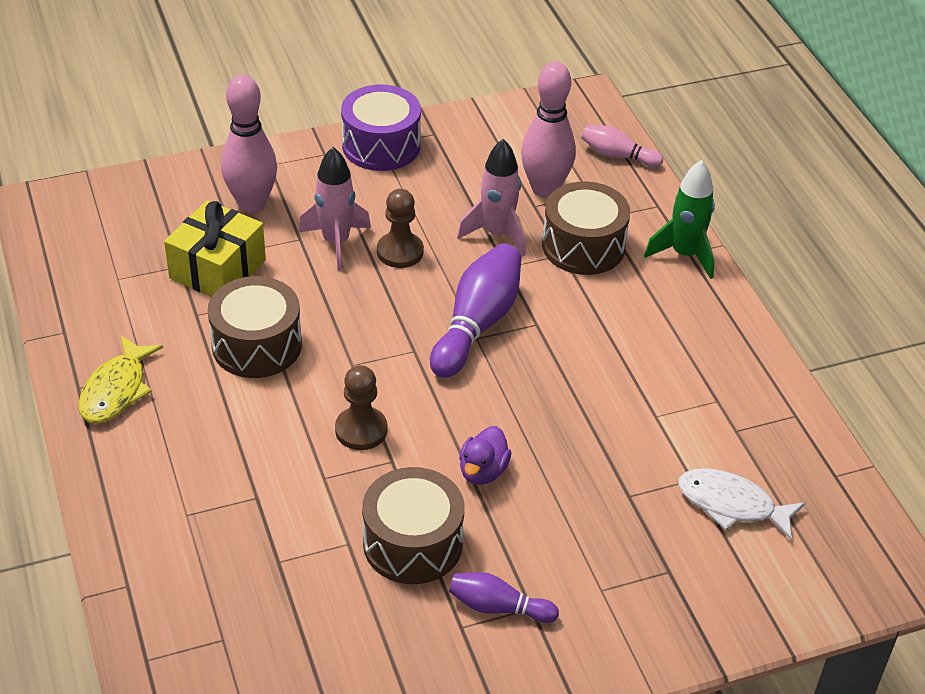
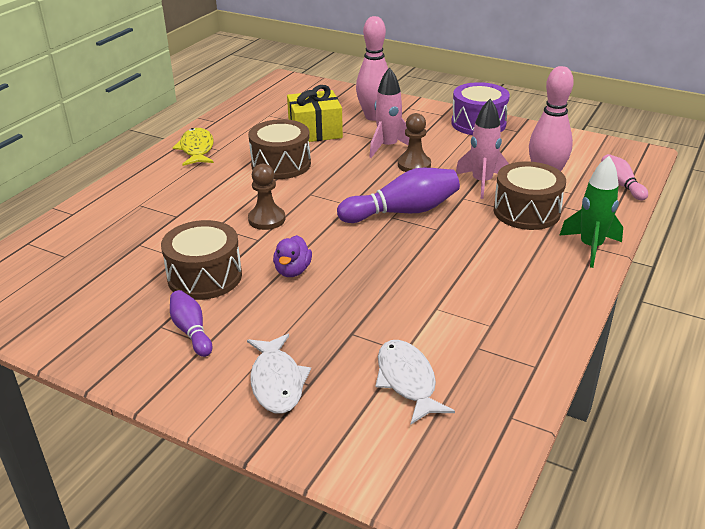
camera: 50 degrees right, 10 degrees down
(116, 390) = (197, 149): yellow fish -> yellow fish turned 105 degrees clockwise
(483, 471) = (292, 271): purple duck -> purple duck turned 60 degrees counterclockwise
(643, 591) = (277, 382): none -> white fish

